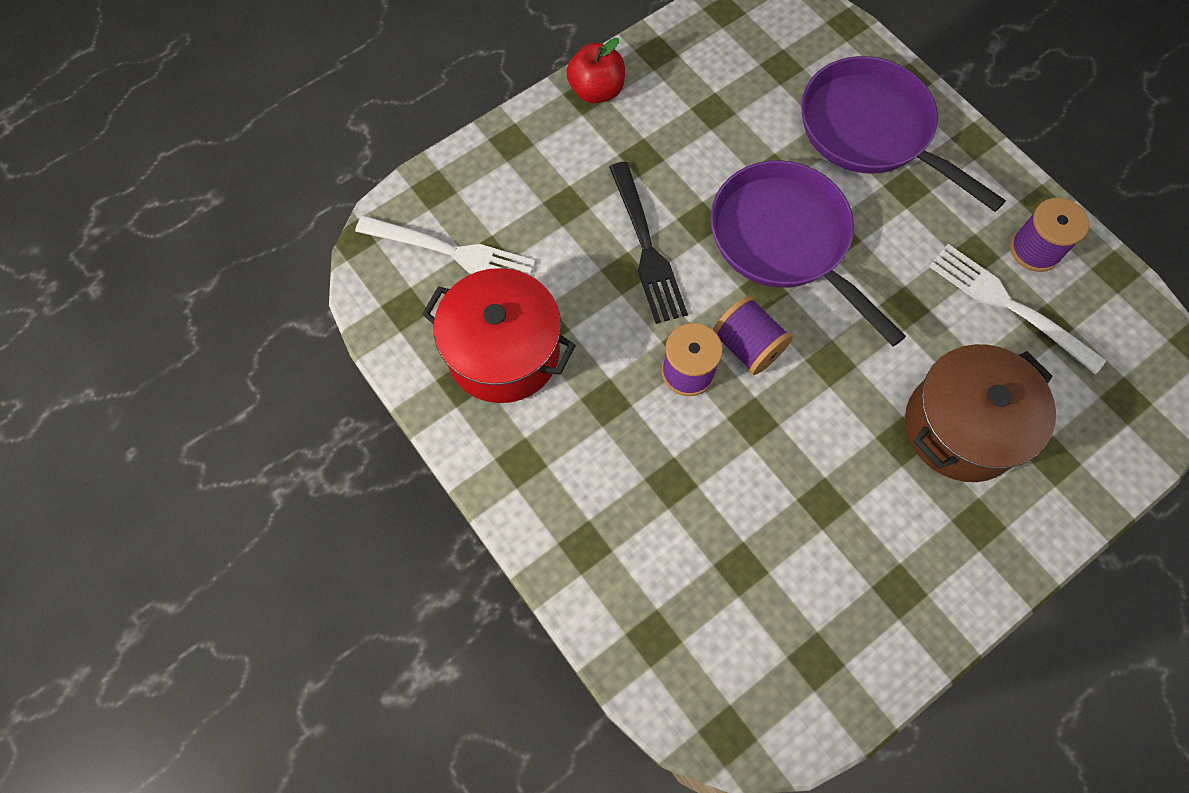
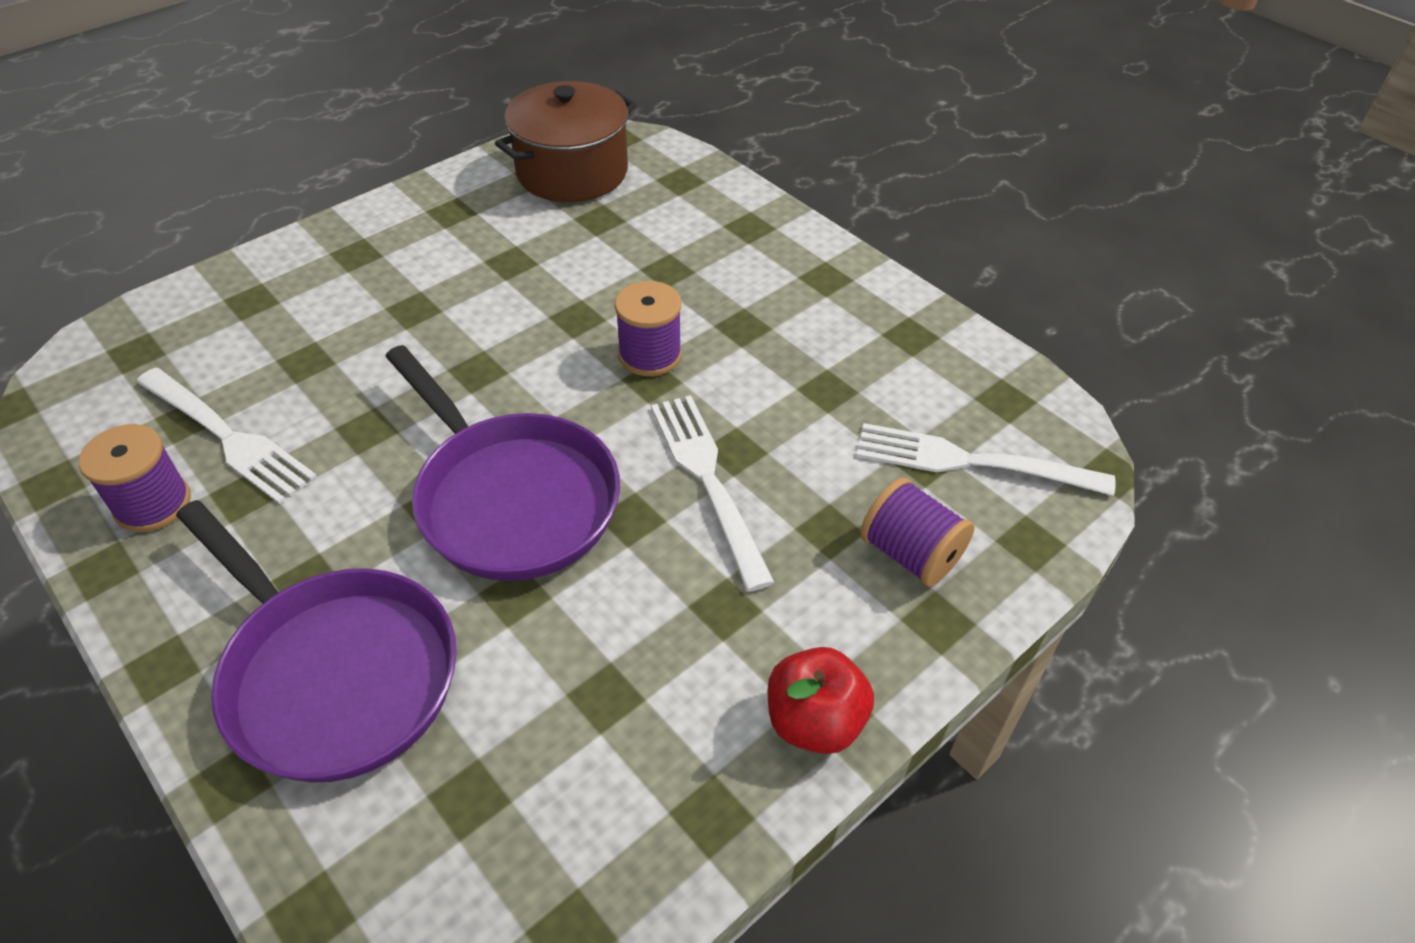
camera: 175 degrees right, 20 degrees down
(503, 352) = (871, 363): red pot -> none
(646, 247) = (708, 480): black fork -> white fork
(747, 346) = (577, 381): purple spool -> purple spool (910, 554)
(961, 427) = (342, 321): brown pot -> brown pot (572, 172)

